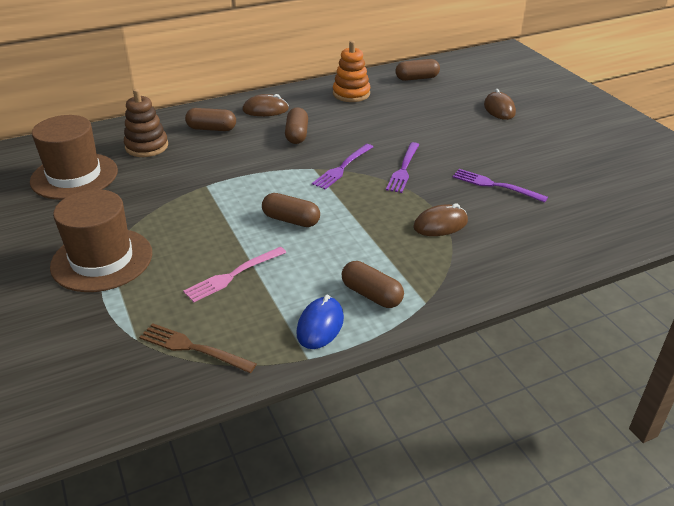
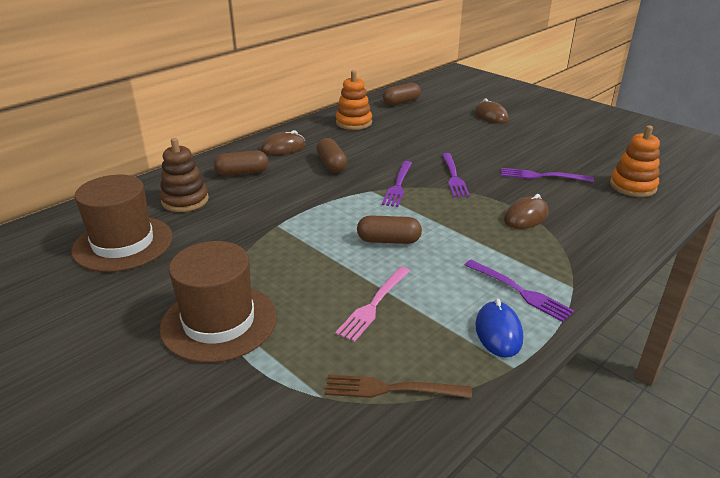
camera: 20 degrees left, 5 degrees down
(371, 295) = (520, 291): brown capsule -> purple fork
(585, 215) = (632, 186): none -> orange stacking toy

